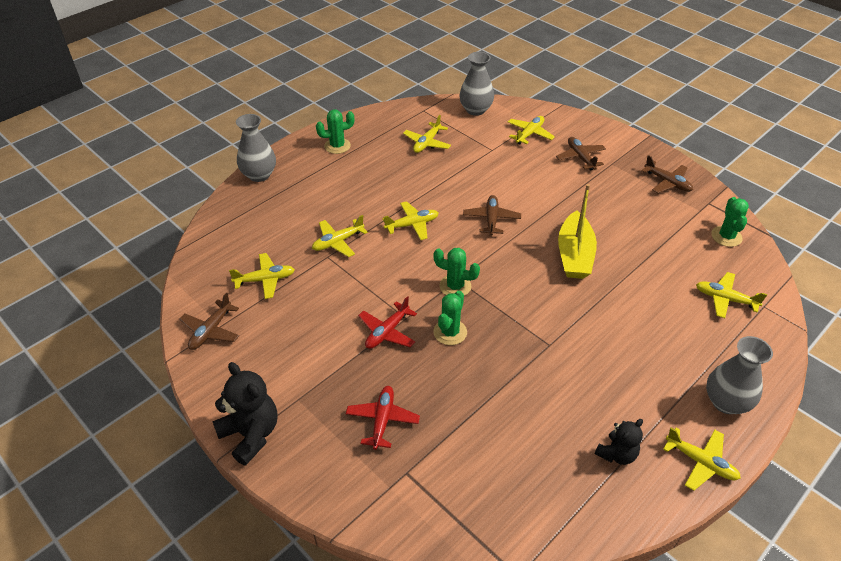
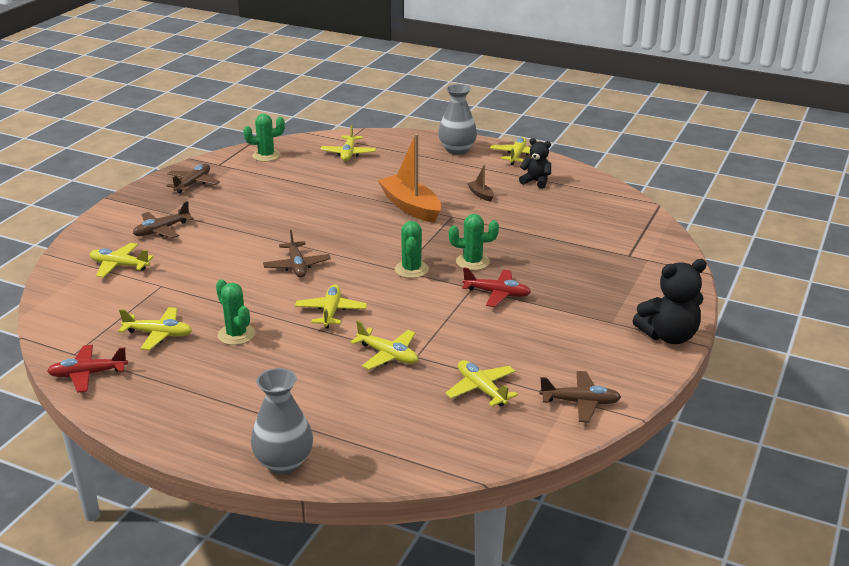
camera: 110 degrees left, 15 degrees down
(251, 434) = (668, 336): black teddy bear -> black teddy bear turned 135 degrees counterclockwise
(337, 146) = (187, 408): green cactus -> green cactus (236, 334)
(382, 420) = (593, 275): red plane -> red plane (88, 374)
(412, 225) = (331, 312): yellow plane -> yellow plane turned 45 degrees clockwise
(475, 110) = (67, 311): grey vase -> none
(491, 219) = (297, 266): brown plane -> brown plane turned 90 degrees counterclockwise
(574, 255) = (329, 217): yellow boat -> none
(579, 317) = (411, 207): none -> orange boat
(593, 385) = (481, 195): none -> brown boat

